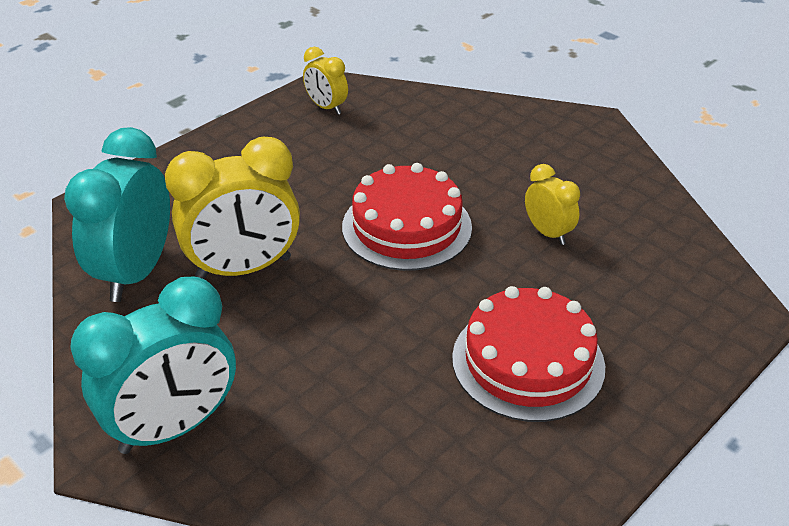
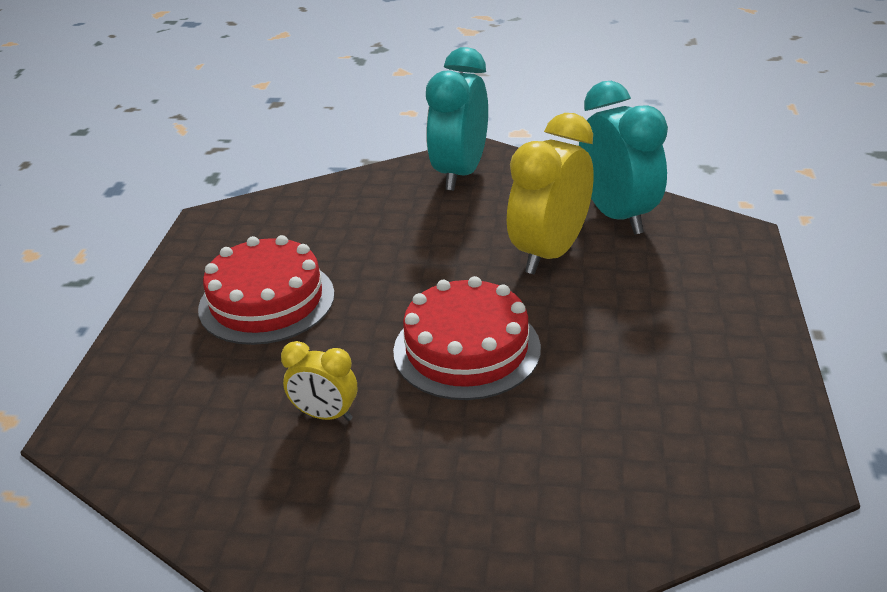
camera: 145 degrees right, 5 degrees down
(326, 107) = (737, 439): yellow clock -> none

